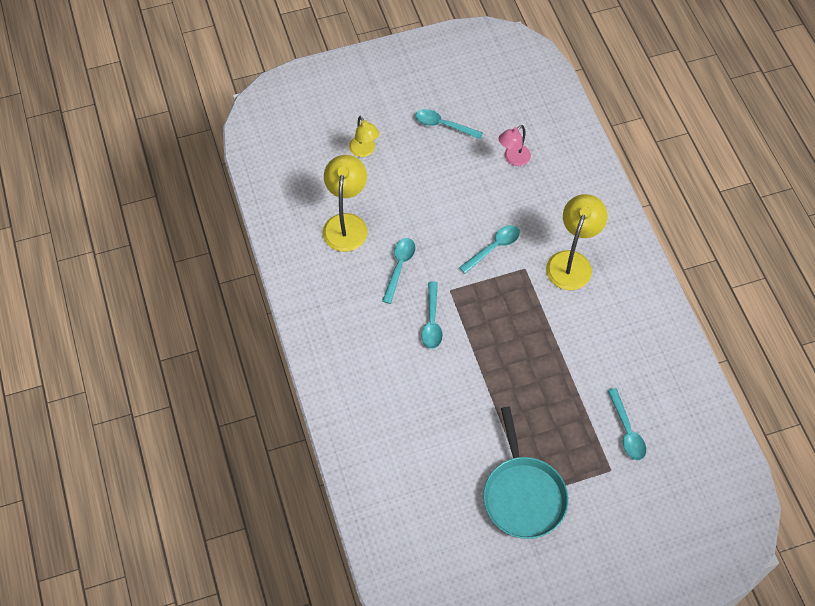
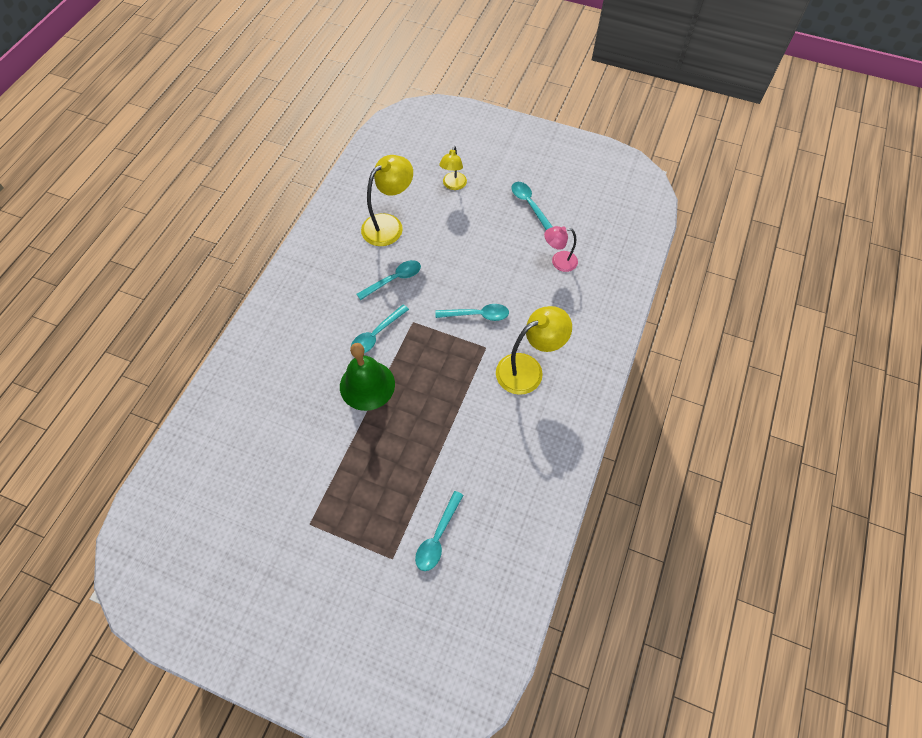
camera: 40 degrees right, 0 degrees up
(466, 365) = (367, 385): none -> green bell
(523, 495) = (305, 519): turquoise pan -> none

